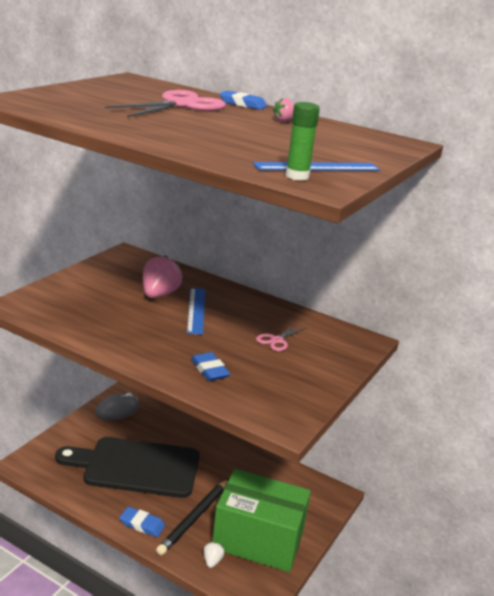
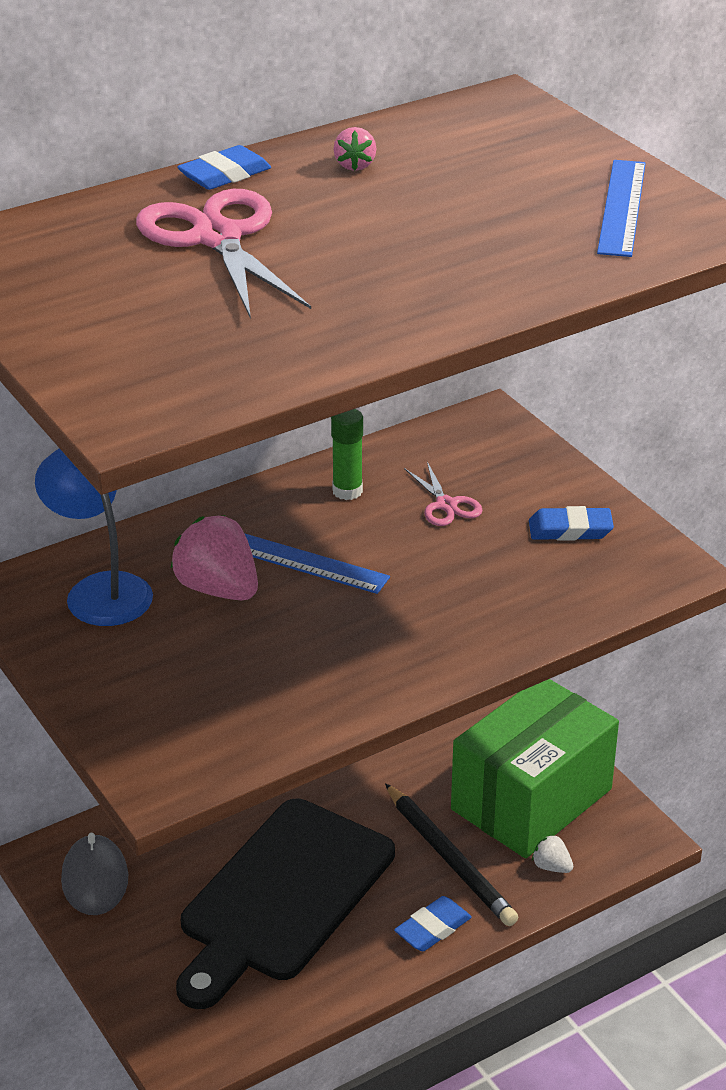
camera: 60 degrees left, 10 degrees up
(139, 270) = (100, 590): none -> blue lamp
(209, 370) = (503, 600): blue eraser -> blue eraser (570, 529)
(297, 176) = (665, 235): green glue stick -> green glue stick (347, 491)

